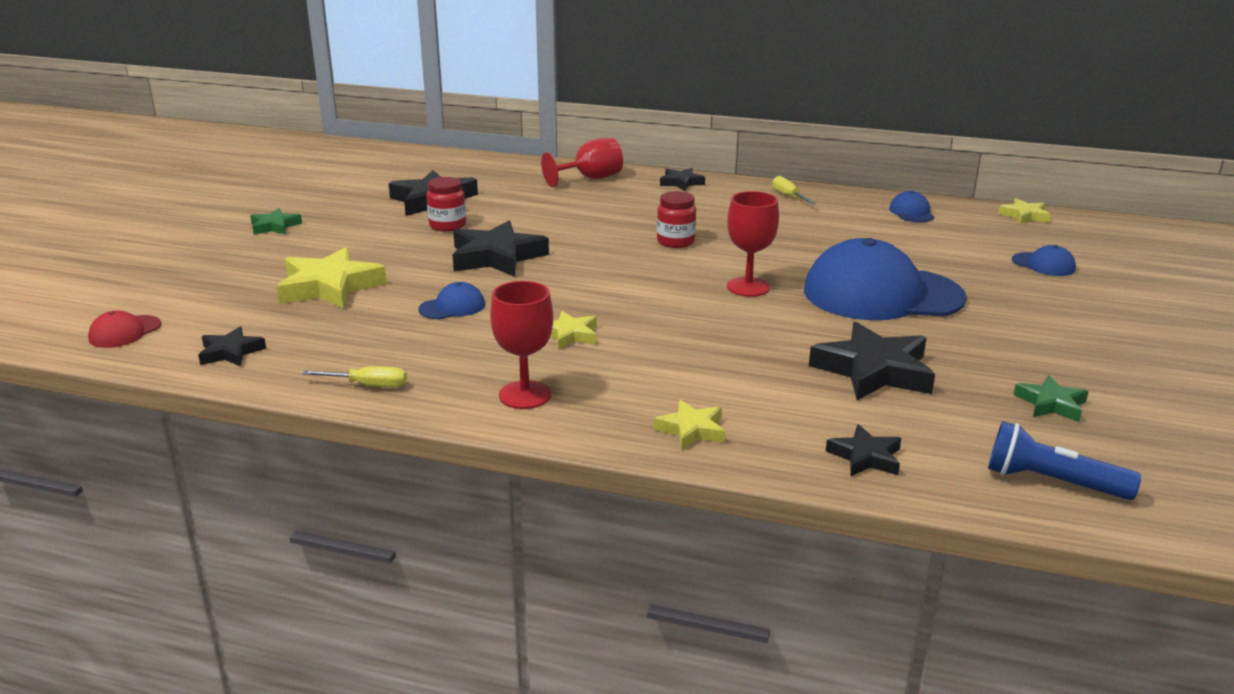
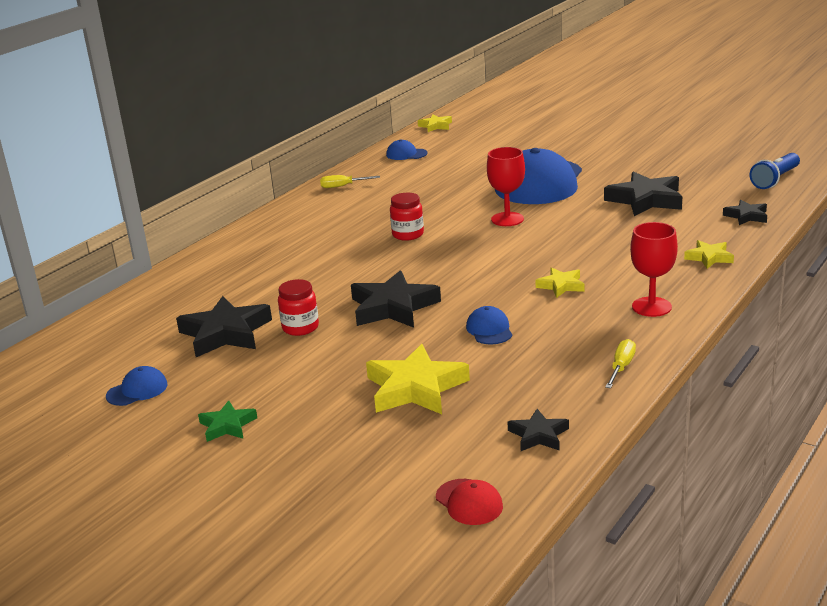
camera: 70 degrees left, 0 degrees up
(590, 178) = (231, 256): red goblet -> none
(681, 183) = (277, 220): black star -> none
(1043, 264) = (517, 135): blue cap -> blue cap (137, 390)
(1051, 404) = (695, 165): green star -> none

